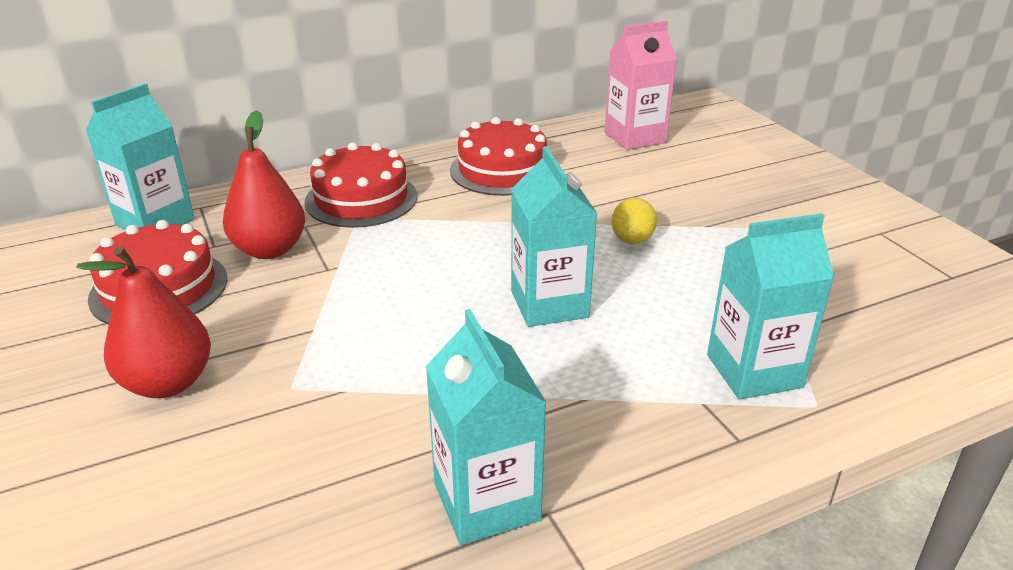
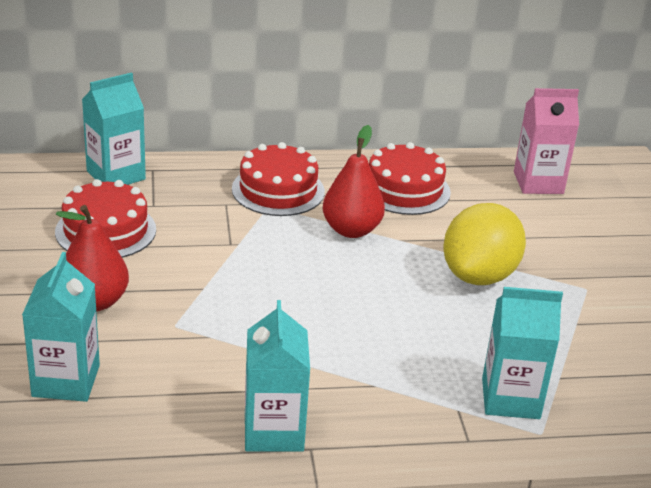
camera: 15 degrees right, 0 degrees up
(270, 250) = (193, 218): red pear -> red pear (351, 230)
(549, 304) = (384, 311): turquoise carton -> turquoise carton (66, 381)
(632, 240) = (479, 275): yellow lemon -> yellow lemon, size x2.09

